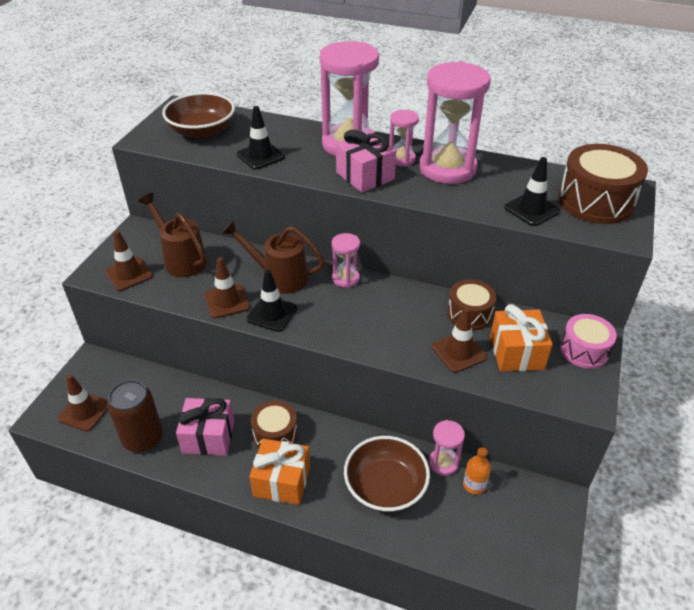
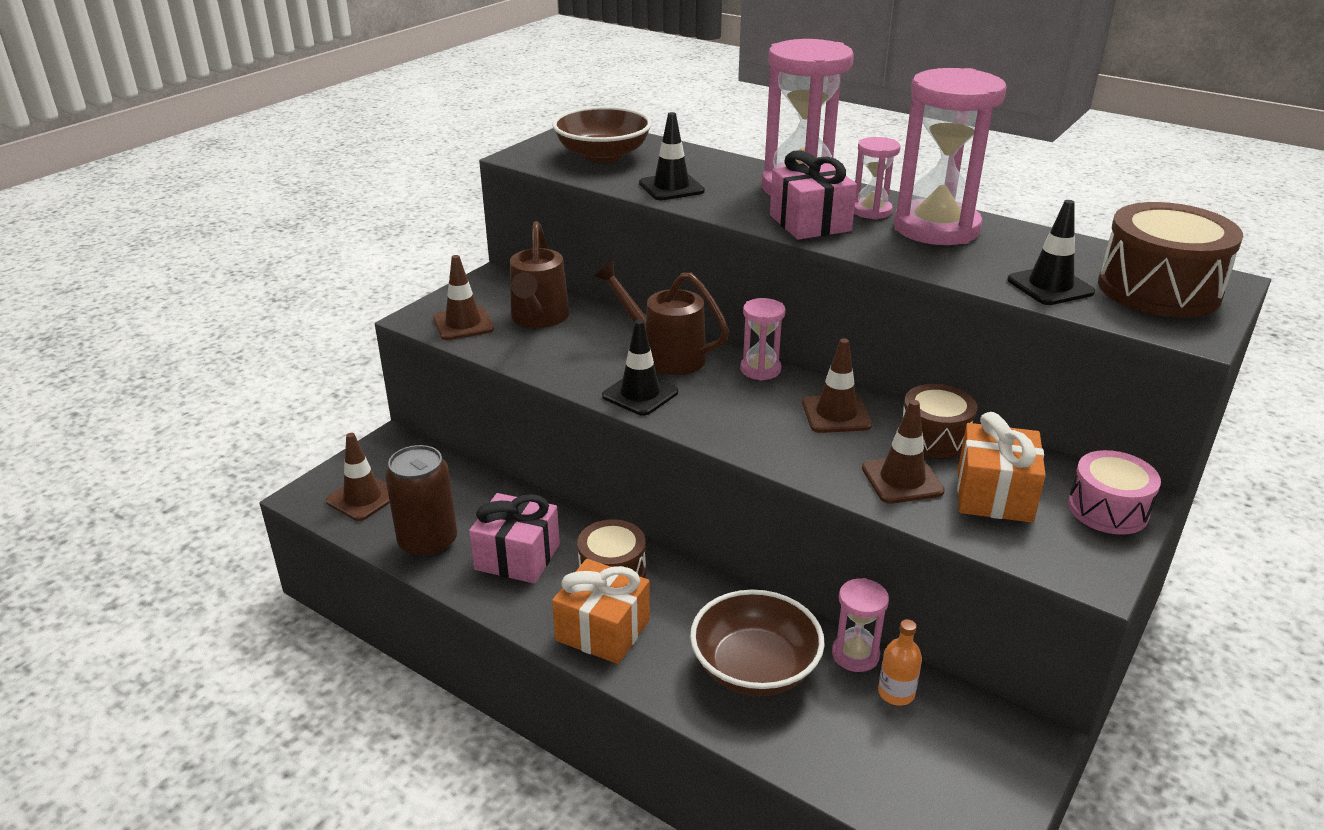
camera: 15 degrees right, 10 degrees down
(182, 260) = (539, 318): brown watering can -> brown watering can turned 150 degrees counterclockwise
(227, 301) = (582, 371): brown traffic cone -> brown traffic cone (836, 414)

